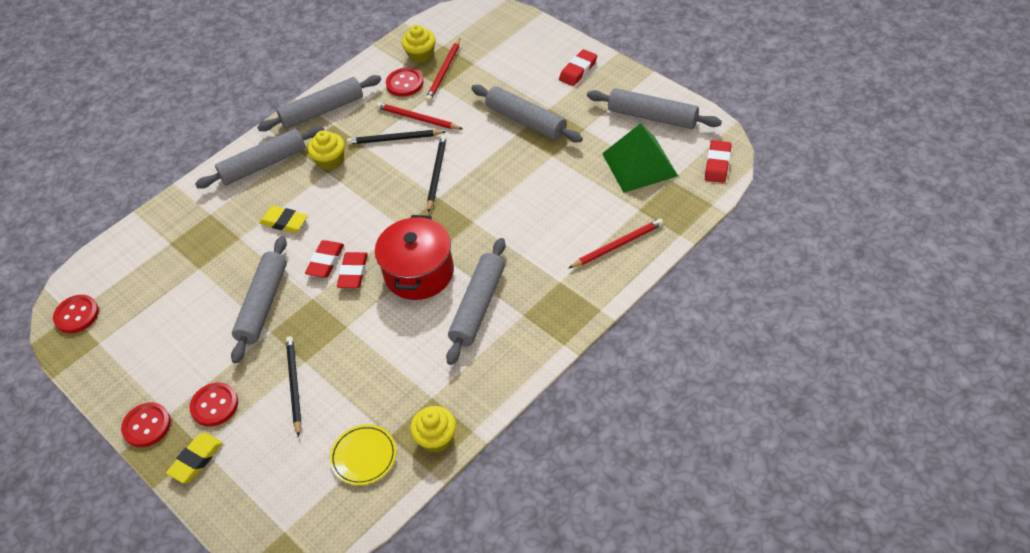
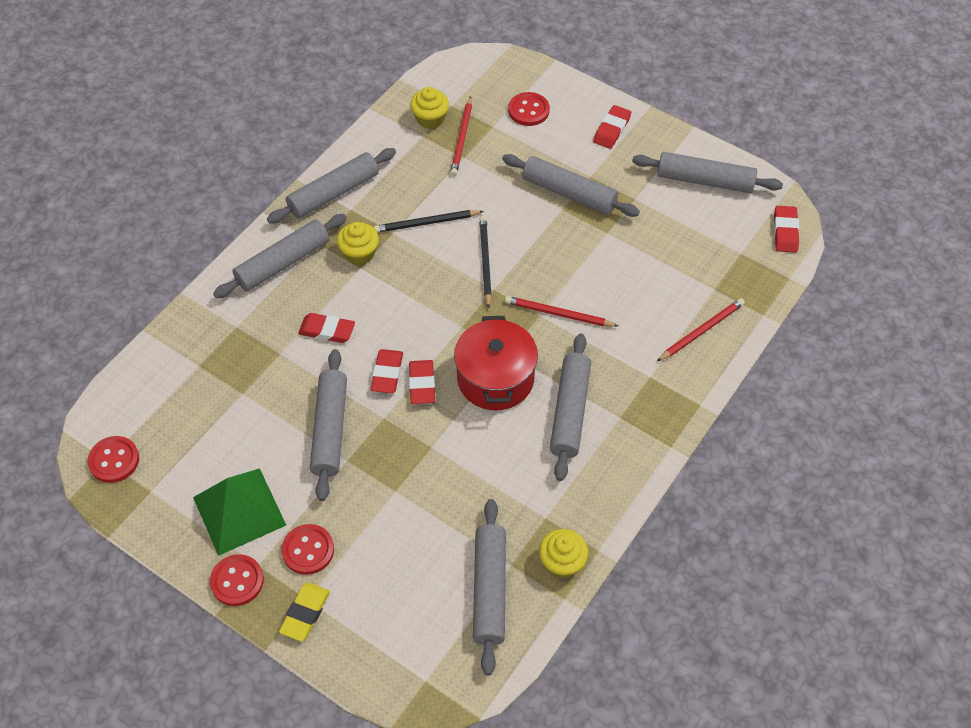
camera: 15 degrees left, 5 degrees up
(284, 222) = (327, 330): yellow eraser -> red eraser
(294, 385) = (391, 519): black pencil -> none
(364, 456) = (489, 590): yellow plate -> grey rolling pin
(405, 83) = (420, 154): red button -> red button (528, 110)
(418, 118) = (446, 197): red pencil -> red pencil (559, 314)
(639, 164) = (703, 237): green pyramid -> green pyramid (239, 511)

